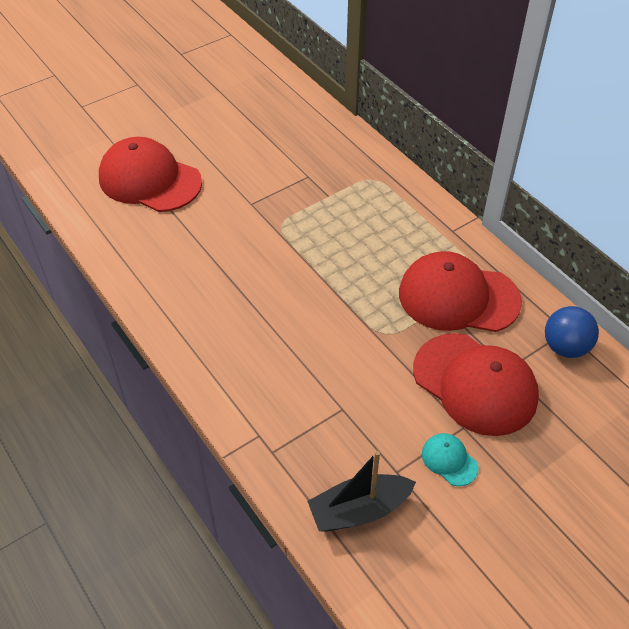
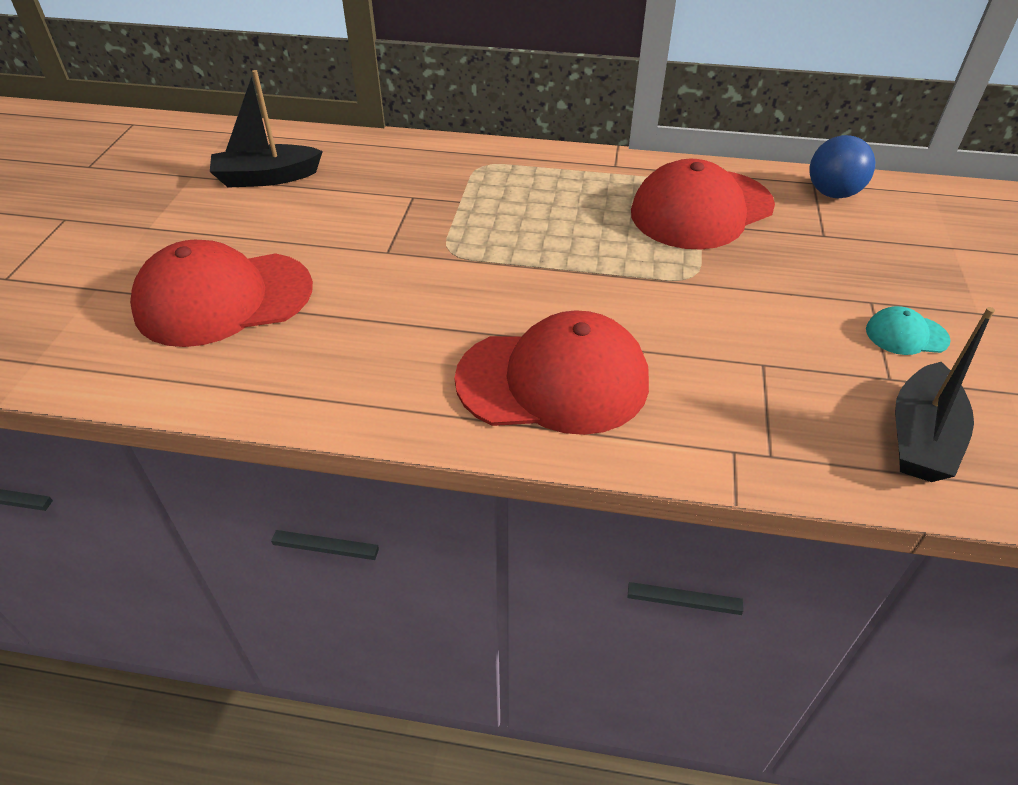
camera: 45 degrees left, 5 degrees down
(252, 115) = (267, 177): none -> black boat
(475, 384) = (822, 263): red cap -> red cap (553, 380)

